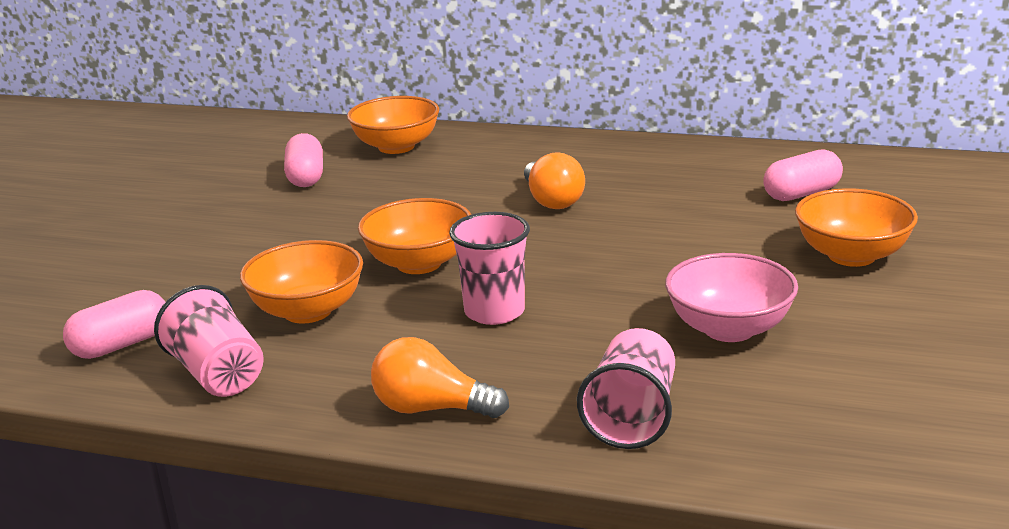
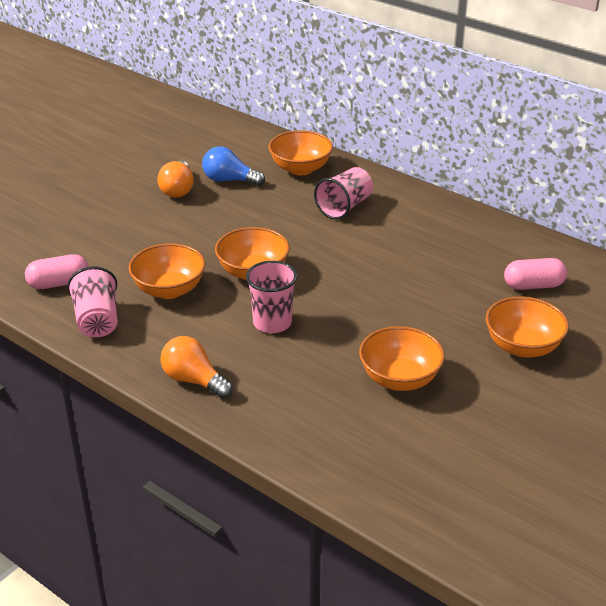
camera: 20 degrees right, 10 degrees up
(306, 177) = (229, 180): pink capsule -> blue light bulb
(552, 200) = (366, 244): orange light bulb -> orange light bulb (178, 189)
(632, 417) = (297, 422): pink cup -> pink cup (344, 207)
(729, 329) = (399, 379): pink bowl -> orange bowl

